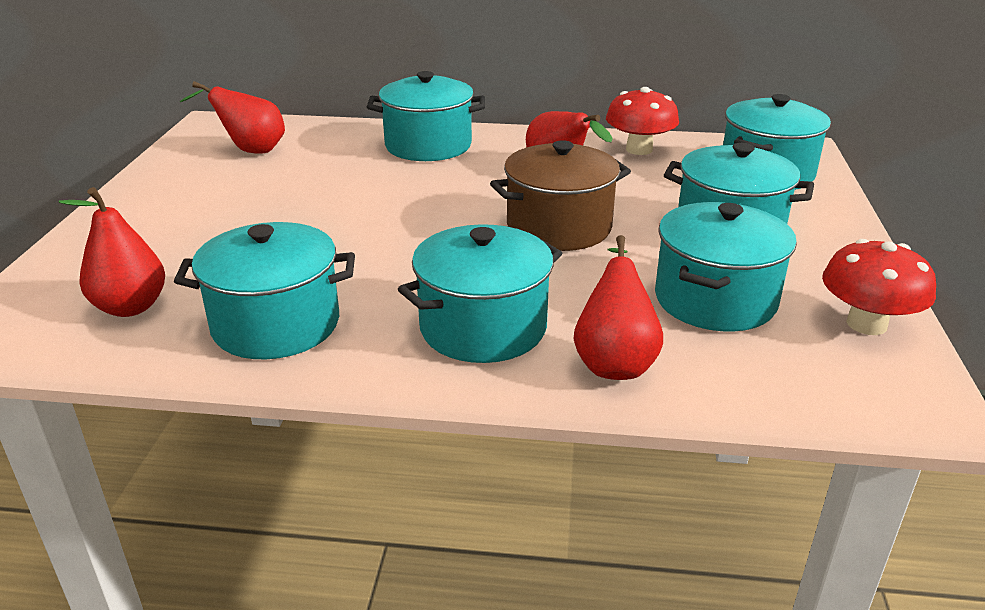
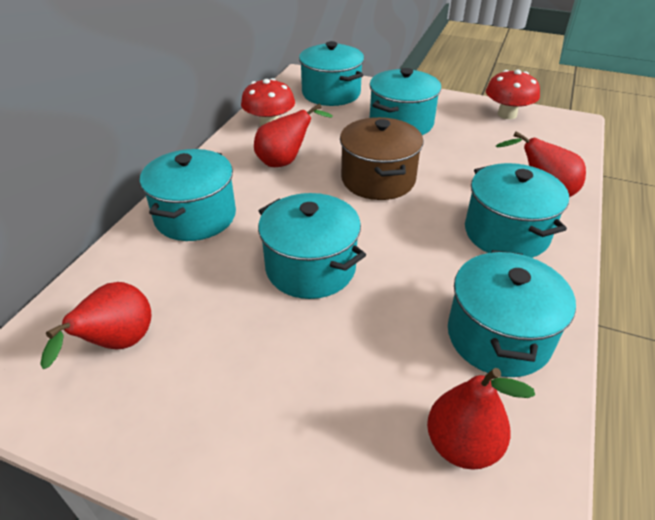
camera: 75 degrees left, 10 degrees up
(715, 300) = (480, 147): turquoise pot -> turquoise pot (310, 268)

